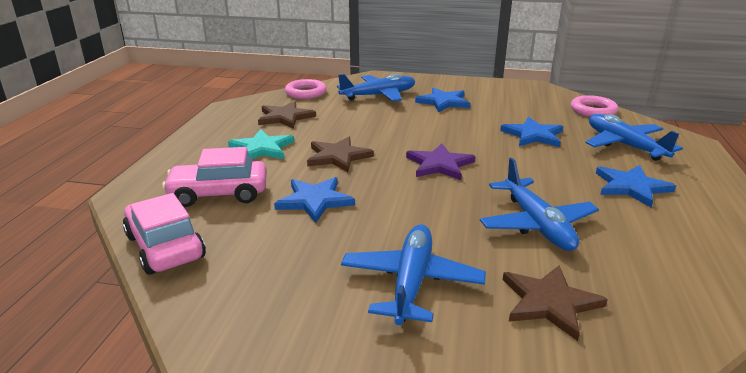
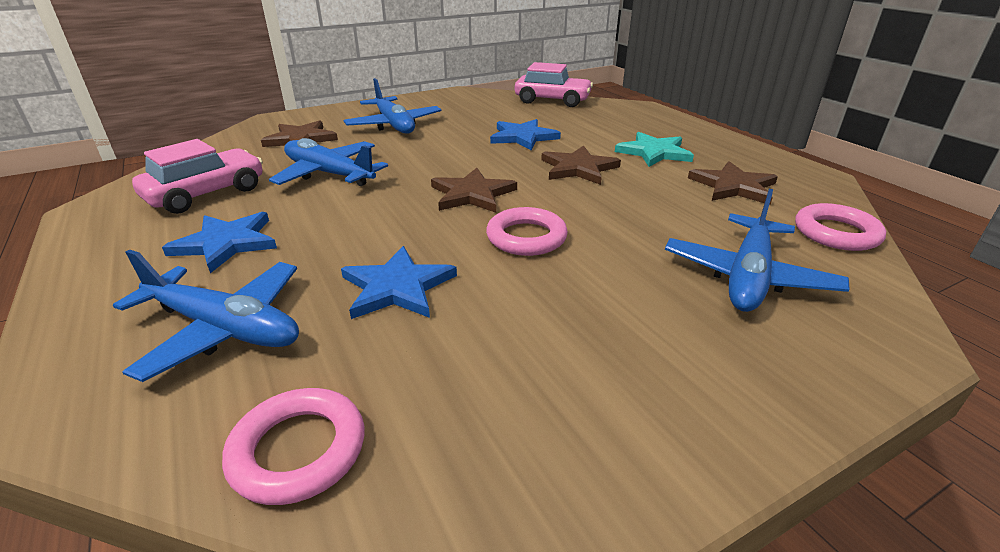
camera: 140 degrees right, 5 degrees up
(219, 194) = (592, 122): pink car -> pink car (206, 194)
(439, 164) = (472, 194): purple star -> brown star
(443, 102) = (631, 311): blue star -> none
(444, 133) = (526, 237): none -> pink ring

